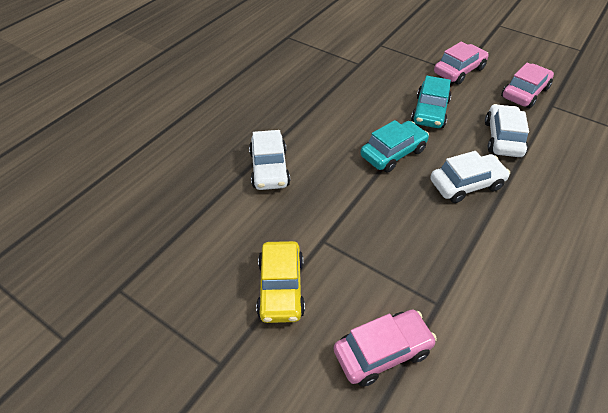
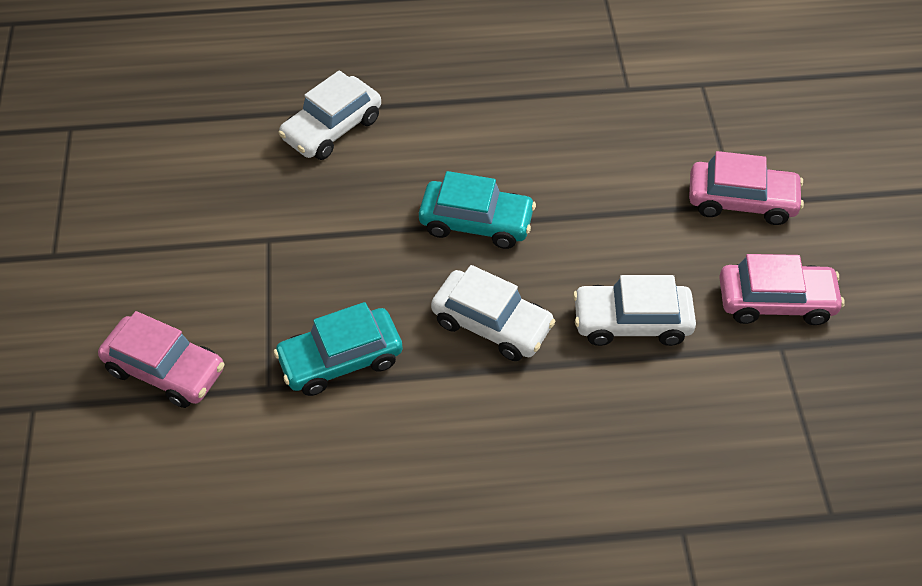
camera: 50 degrees right, 5 degrees up
(281, 288) = (174, 243): yellow car -> none
(430, 112) = (603, 216): turquoise car -> turquoise car (340, 359)
(503, 138) = (631, 322): white car -> white car turned 150 degrees counterclockwise

